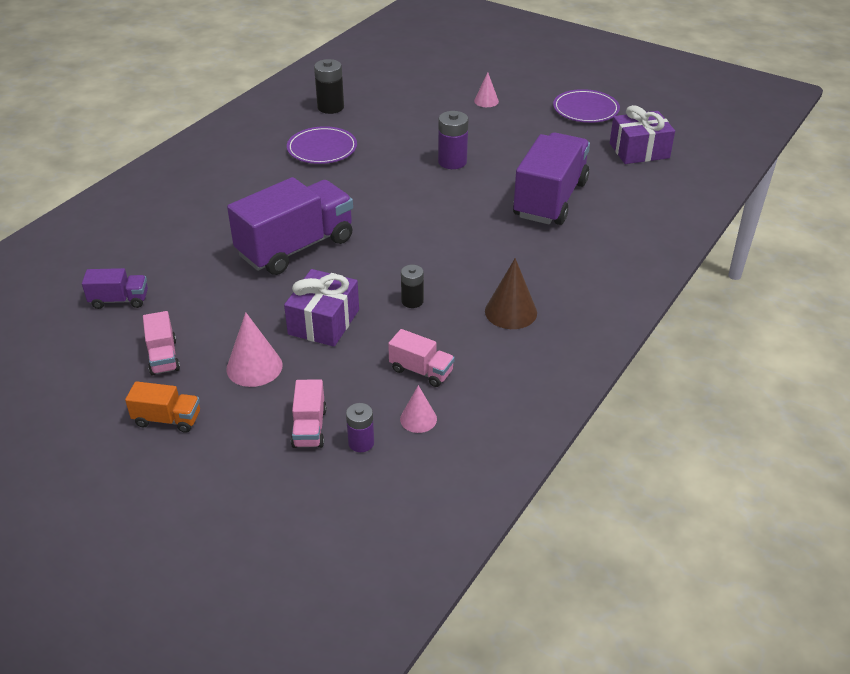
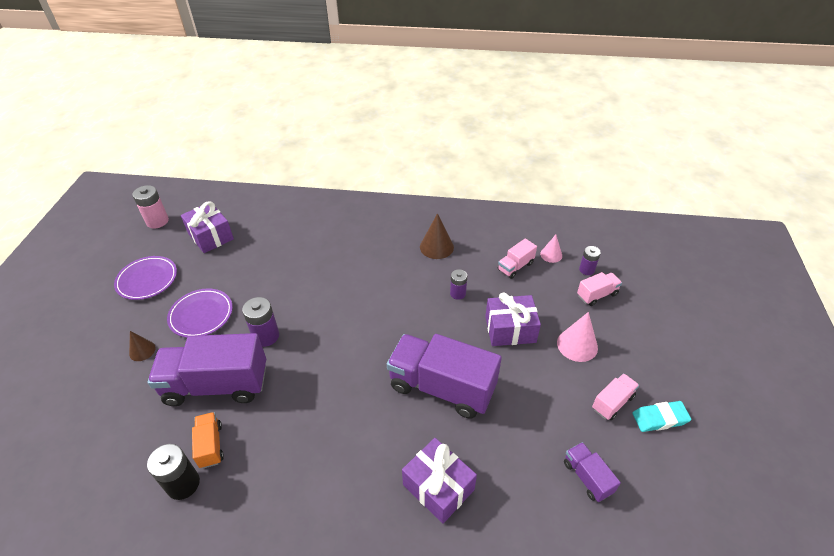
camera: 115 degrees left, 5 degrees up
(111, 383) = (660, 418): none -> turquoise eraser
(167, 419) = (654, 365): orange truck -> orange truck (211, 445)
(204, 215) = (438, 487): none -> purple gift
(322, 149) = (277, 447): purple plate -> purple plate (201, 315)
(412, 301) = (458, 293): black battery -> purple battery
(421, 371) = (515, 266): pink truck -> pink truck turned 135 degrees counterclockwise
(486, 101) = (142, 350): pink cone -> brown cone
(550, 199) = (299, 263): purple truck -> purple truck (216, 385)
(688, 122) = (157, 221): none -> pink battery

